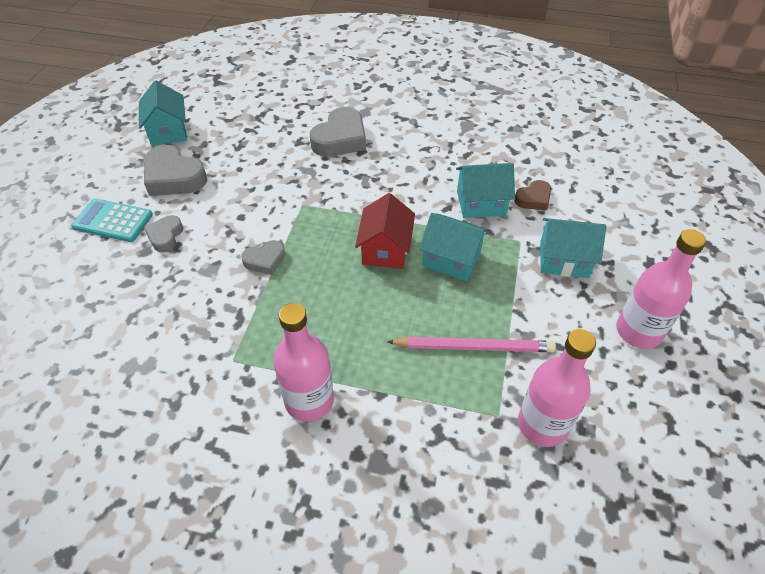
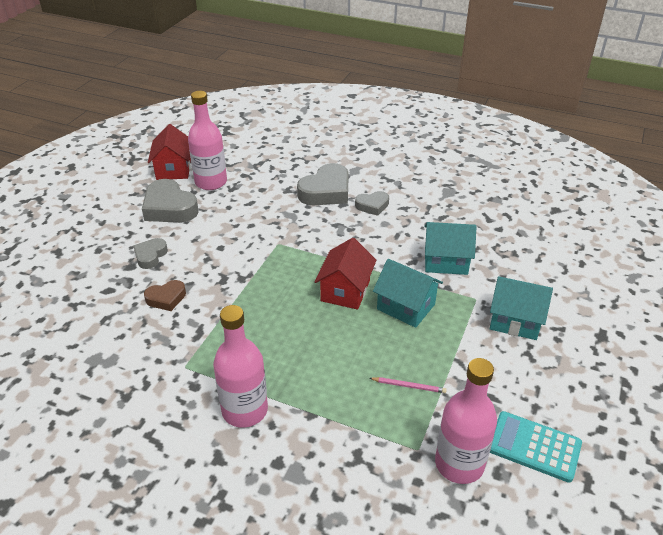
camera: 10 degrees right, 10 degrees down
(113, 221) = (108, 238): turquoise calculator -> turquoise calculator (534, 446)
(168, 131) = (174, 169): turquoise house -> red house
(265, 260) = (233, 286): grey heart -> grey heart (372, 206)
(474, 347) = (409, 386): pink pencil -> pink pencil, size x0.48
(533, 199) = (498, 263): brown heart -> brown heart (166, 298)
(638, 331) = (575, 394): pink bottle -> pink bottle (211, 182)

